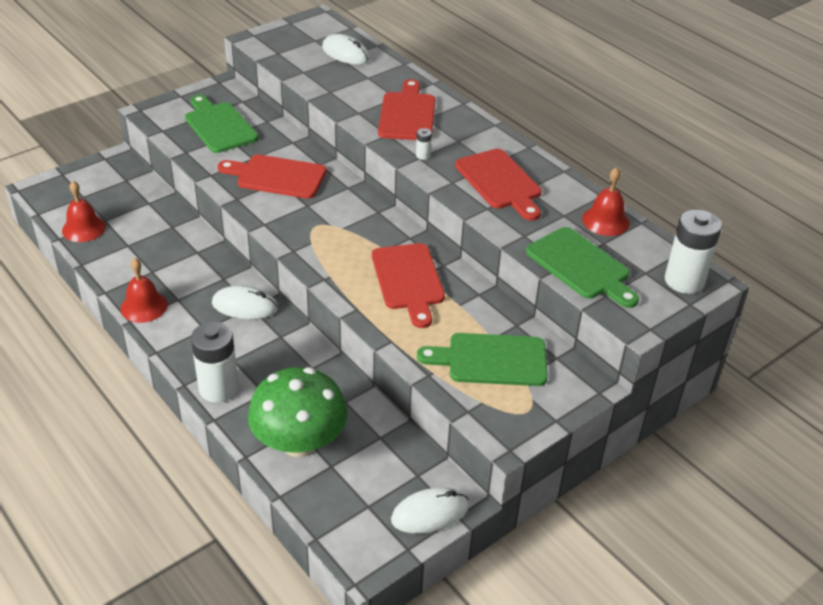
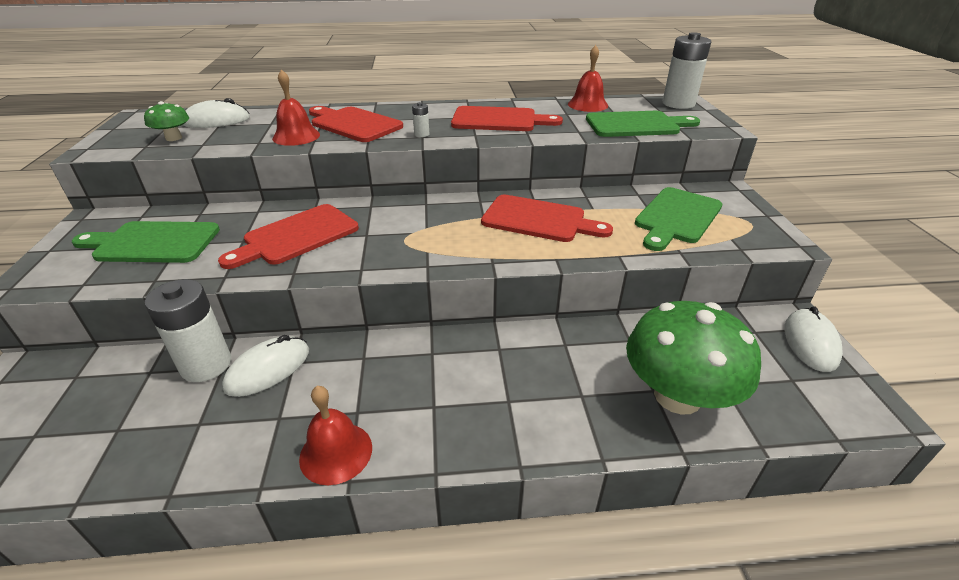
camera: 55 degrees left, 5 degrees down
(83, 228) = (98, 461): red bell -> red bell (296, 136)
(218, 388) = (549, 433): white battery -> white battery (206, 365)
(245, 306) = (426, 357): white mouse -> white mouse (268, 369)
(300, 55) = (174, 138): none -> green mushroom

